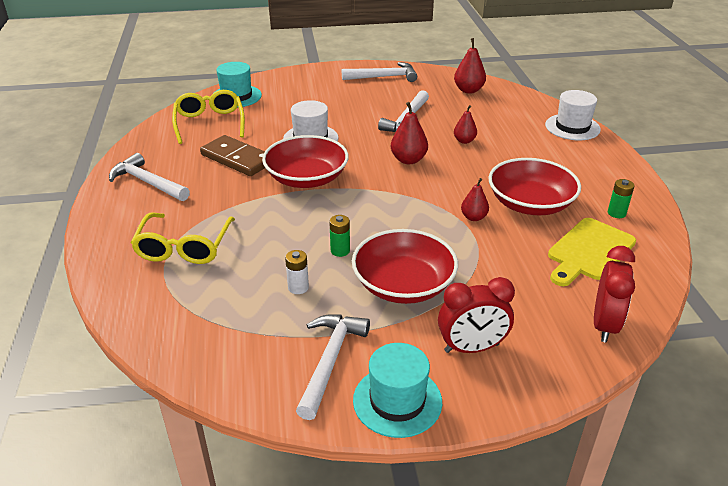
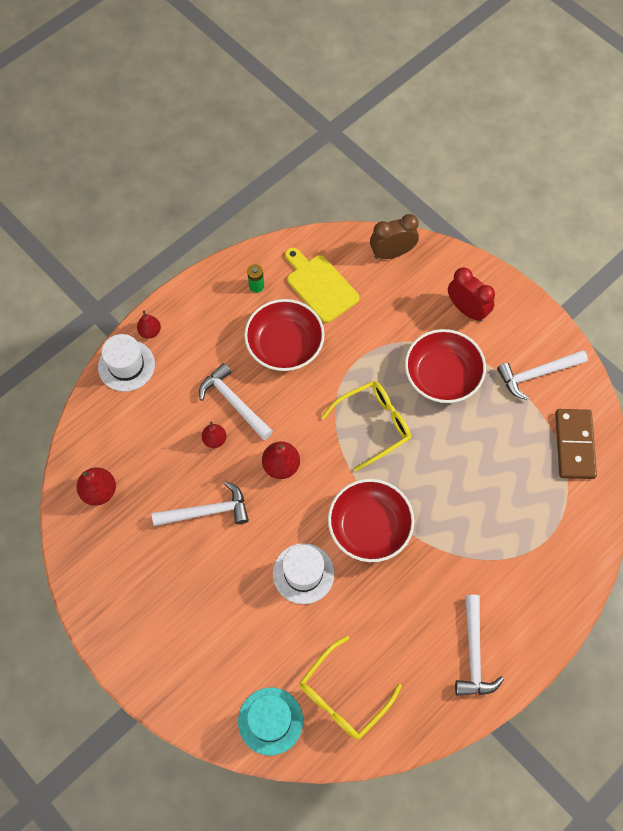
camera: 125 degrees left, 30 degrees up
(184, 247) = (520, 543): yellow glasses -> yellow glasses (374, 425)
(237, 159) = (383, 610): brown domino -> brown domino (574, 445)
(298, 287) = (495, 435): white battery -> none
(340, 251) = (439, 436): green battery -> none
(384, 77) = (119, 597): white hammer -> white hammer (234, 402)
(397, 401) = (534, 324): turquoise hat -> none
(473, 217) = (332, 373): red pear -> red pear (150, 331)
(589, 251) = (320, 286): yellow cutting board -> yellow cutting board turned 135 degrees counterclockwise
(604, 325) = (392, 253): red clock -> brown clock

